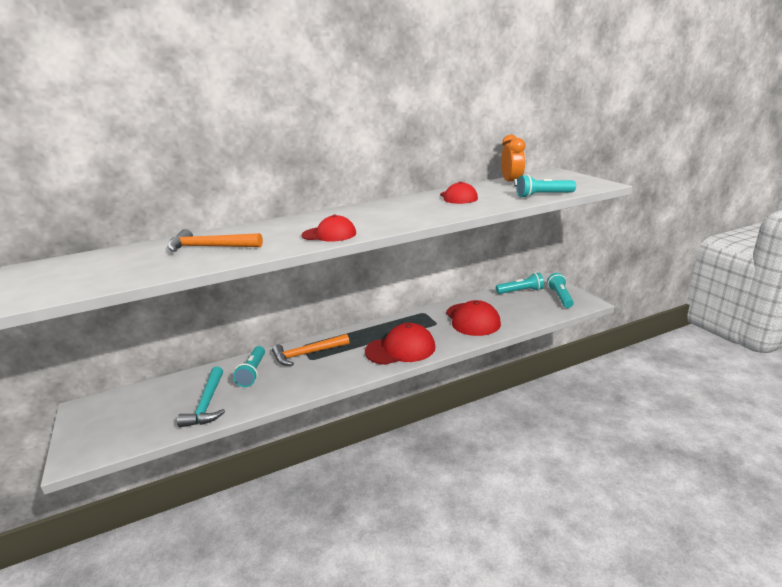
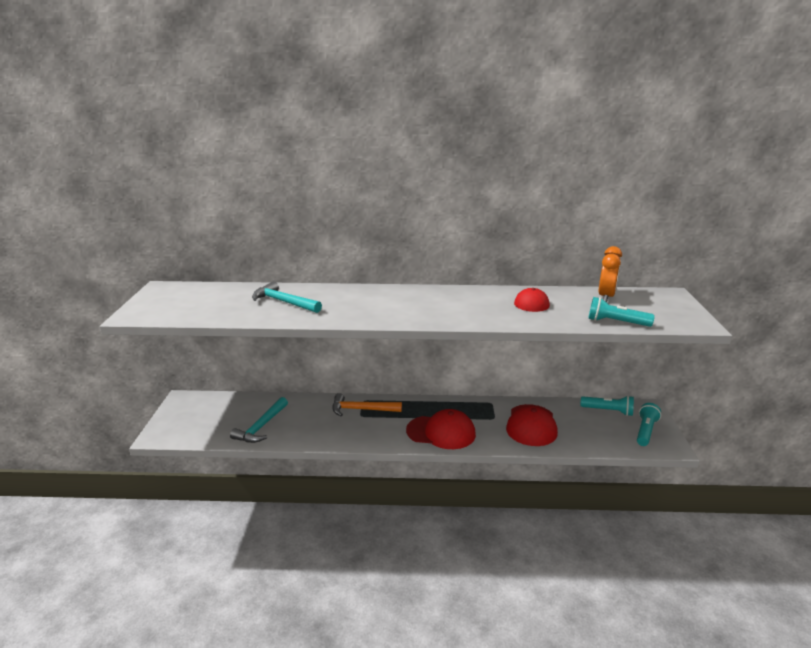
camera: 25 degrees right, 0 degrees up
(210, 247) = (284, 302): orange hammer -> turquoise hammer
(253, 373) = (309, 412): turquoise flashlight -> none
(329, 234) = (378, 314): red cap -> none

